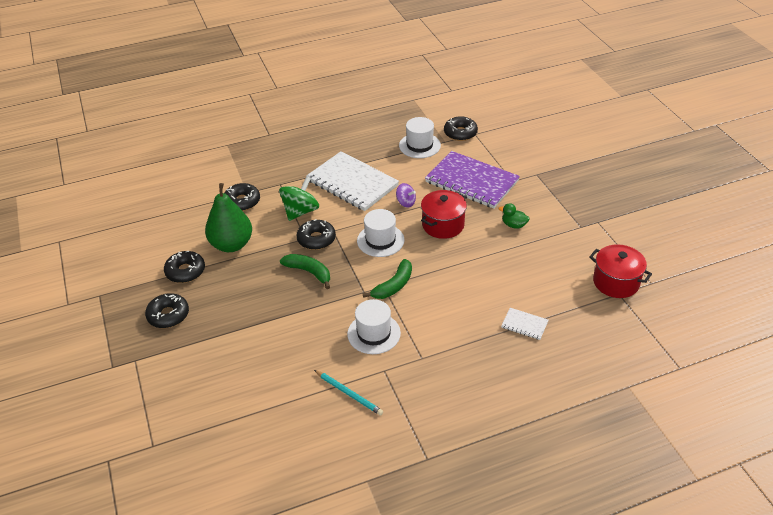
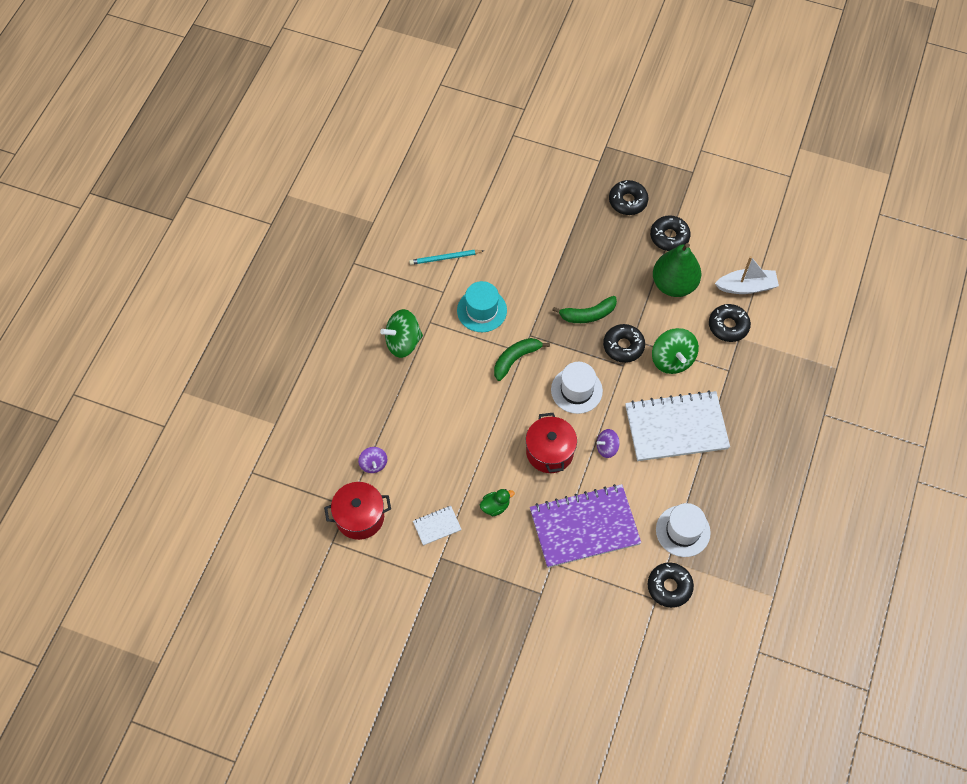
camera: 130 degrees right, 20 degrees up
(197, 210) = (746, 286): none -> white boat
(374, 333) = (482, 310): white hat -> turquoise hat
(393, 286) = (516, 359): green banana -> green banana turned 60 degrees clockwise
(460, 361) = (403, 342): none -> green spinning top
(524, 324) = (390, 411): white notebook -> white notebook (437, 526)
(573, 303) = (373, 464): none -> purple spinning top

